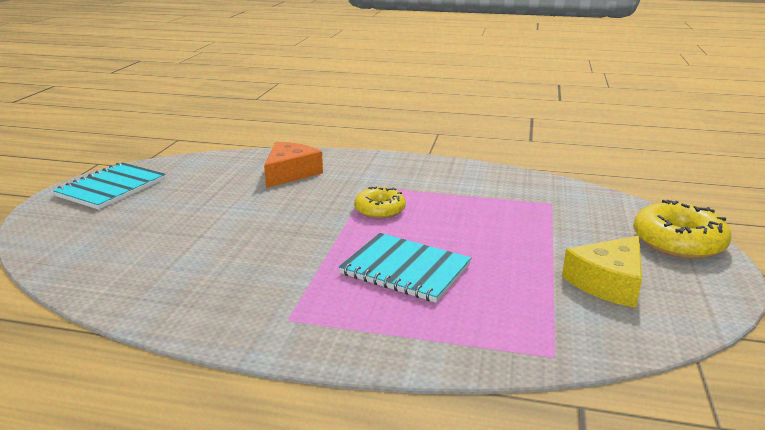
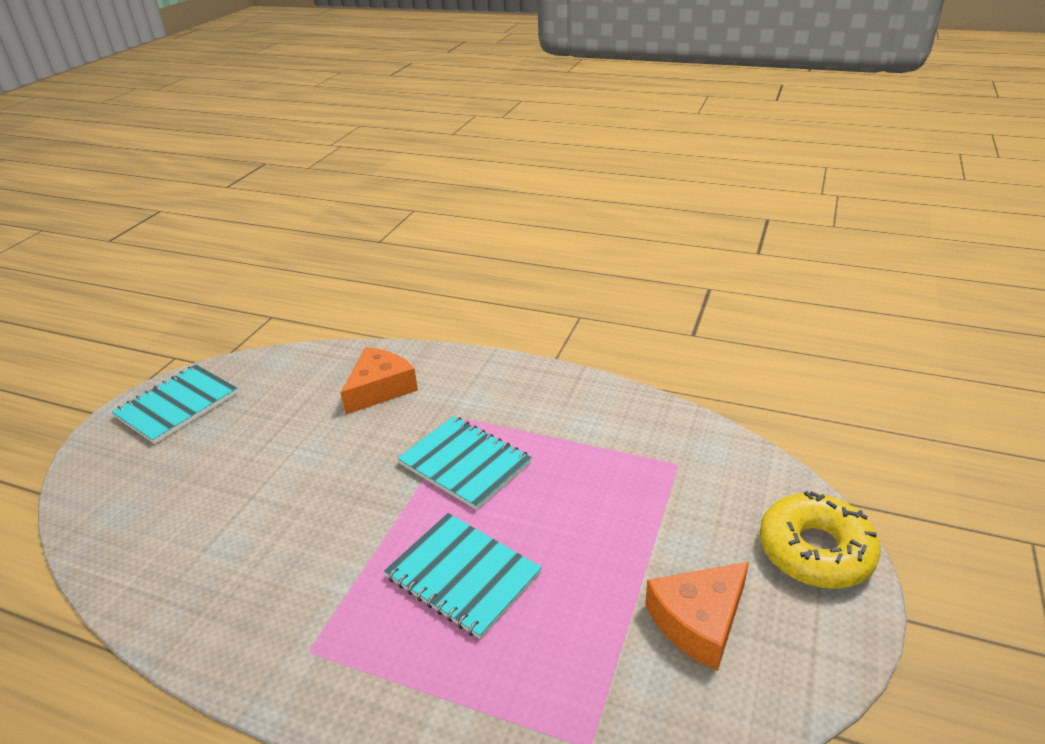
camera: 10 degrees right, 10 degrees up
(380, 210) = (465, 464): yellow donut -> turquoise notebook
(608, 282) = (698, 621): yellow cheese -> orange cheese

